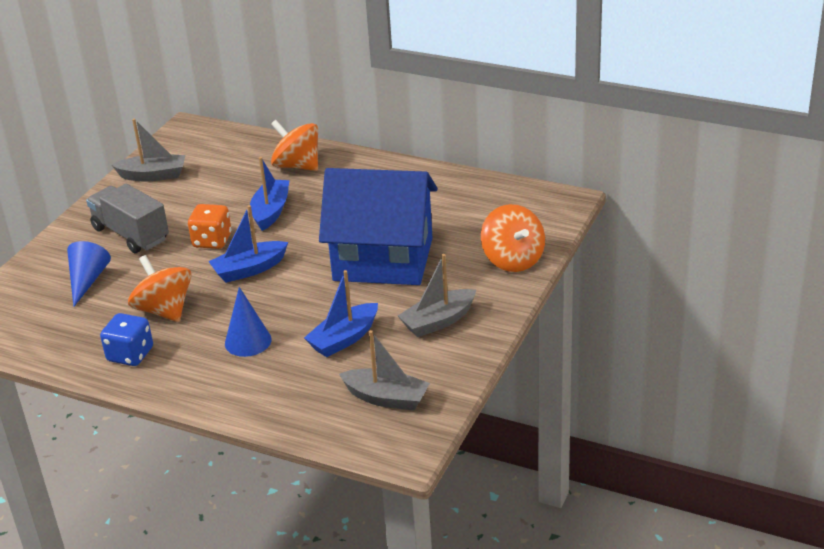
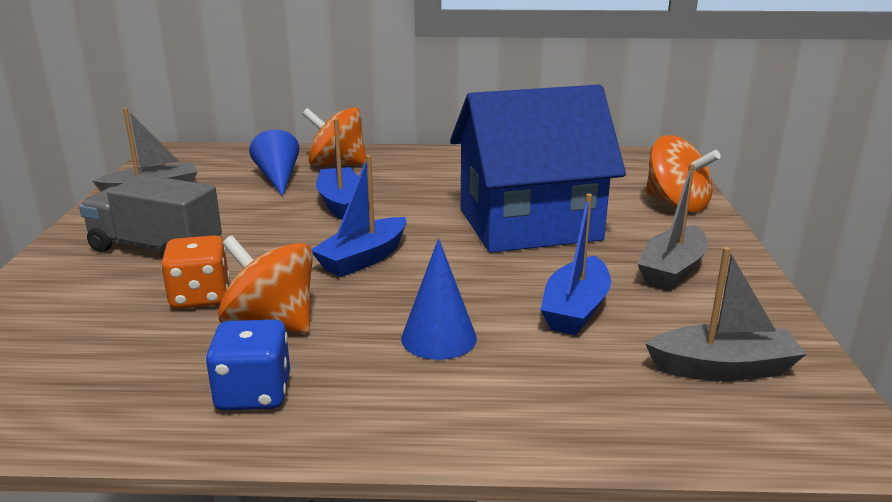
camera: 25 degrees left, 10 degrees down
(87, 280) = (114, 309): blue cone -> blue cone (278, 178)
(212, 241) = (284, 239): orange dice -> orange dice (200, 297)

